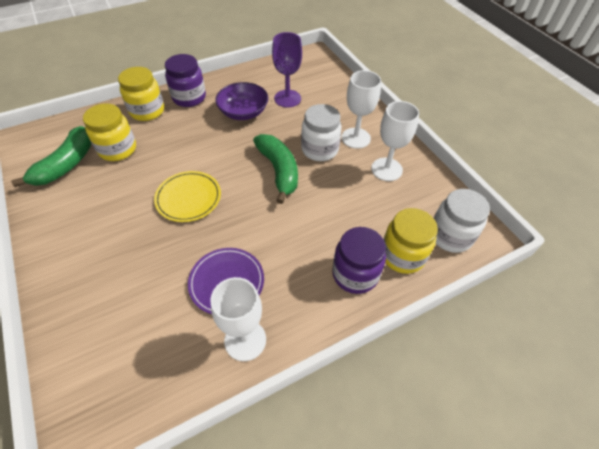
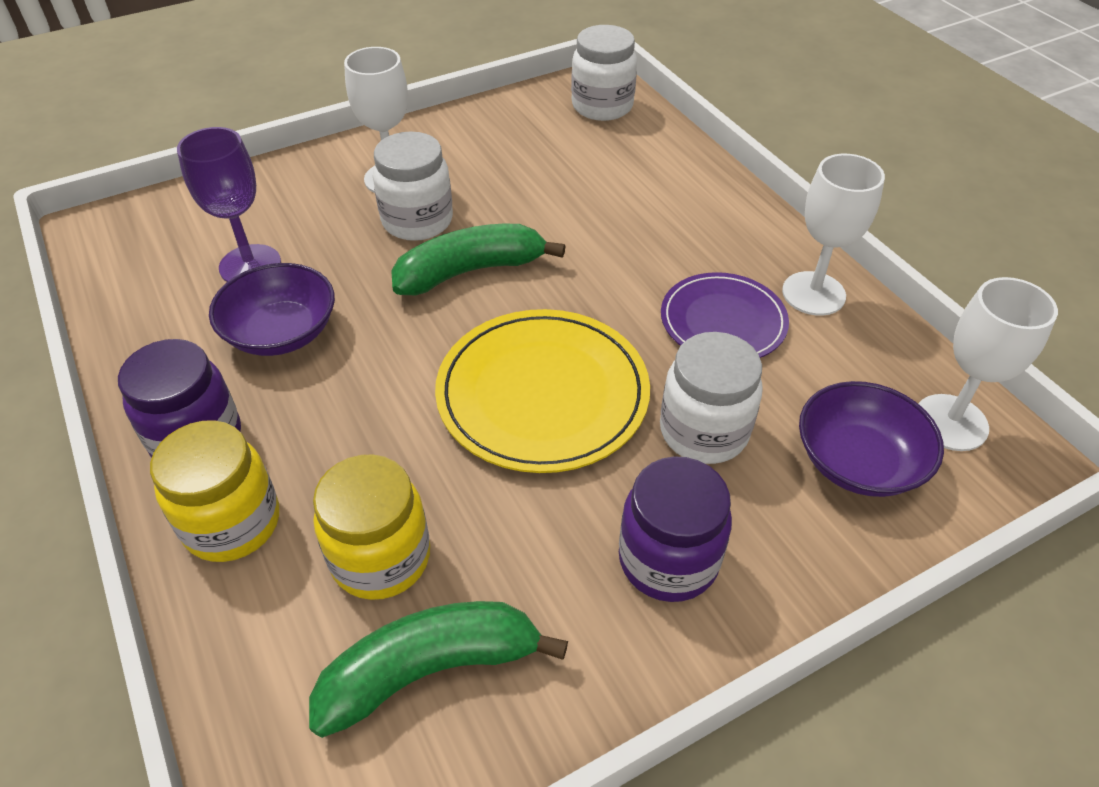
camera: 90 degrees left, 5 degrees down
(66, 165) = (430, 670): green banana -> green banana turned 45 degrees counterclockwise
(107, 335) = (858, 461): none -> purple bowl
(148, 262) = (703, 432): none -> white jar
(188, 198) = (542, 394): yellow plate -> yellow plate, size x1.56
(355, 274) = (681, 190): purple jar -> purple jar (668, 560)
(386, 169) = (472, 150): white goblet -> white goblet (950, 422)
(402, 255) = (641, 147): yellow jar -> none

